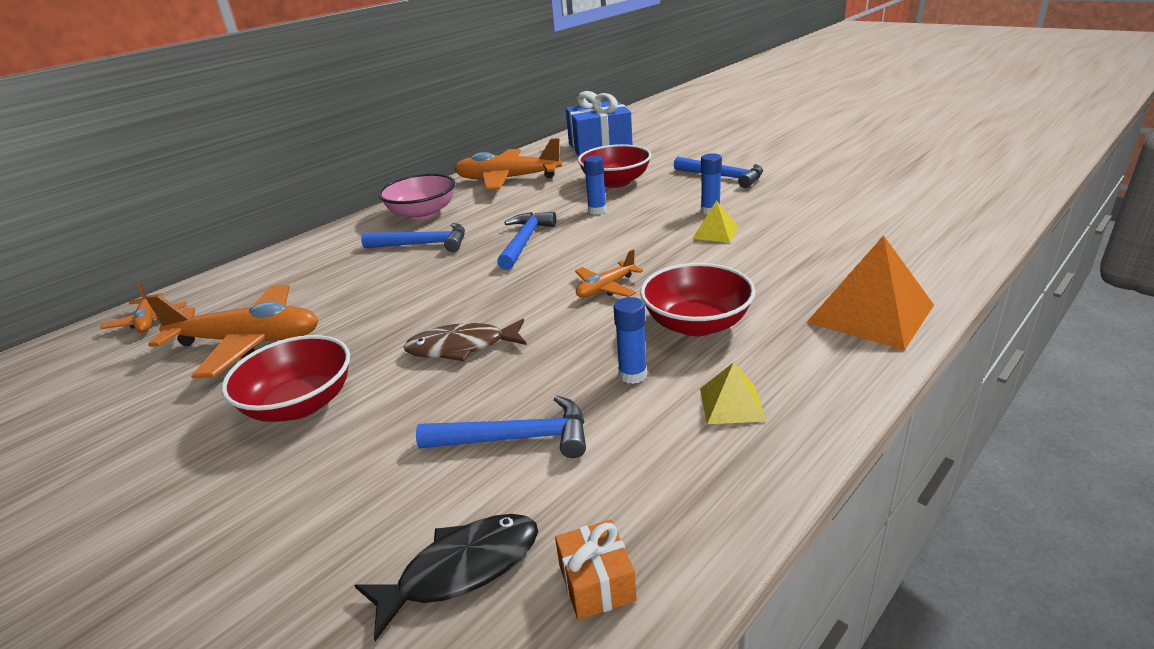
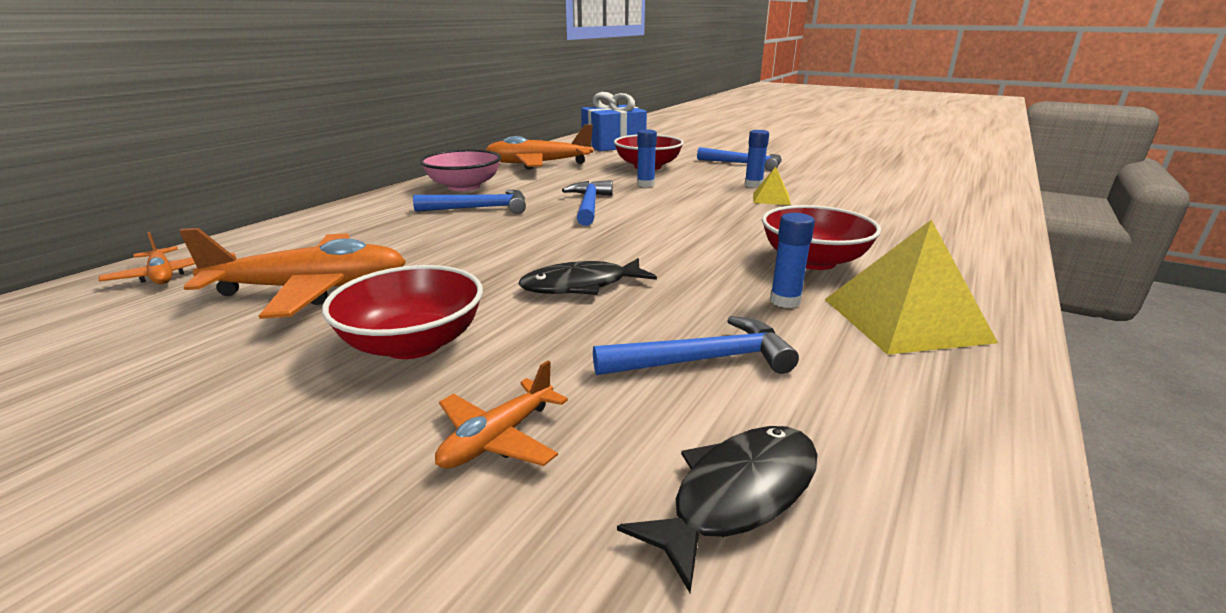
camera: 15 degrees left, 5 degrees down
(462, 347) = (581, 286): brown fish -> black fish
(596, 583) = (912, 492): orange gift -> none
(606, 288) = (700, 237): orange plane -> orange plane (498, 438)
(731, 404) = (904, 319): yellow pyramid -> yellow pyramid, size x1.94
(870, 313) = (963, 249): orange pyramid -> none

